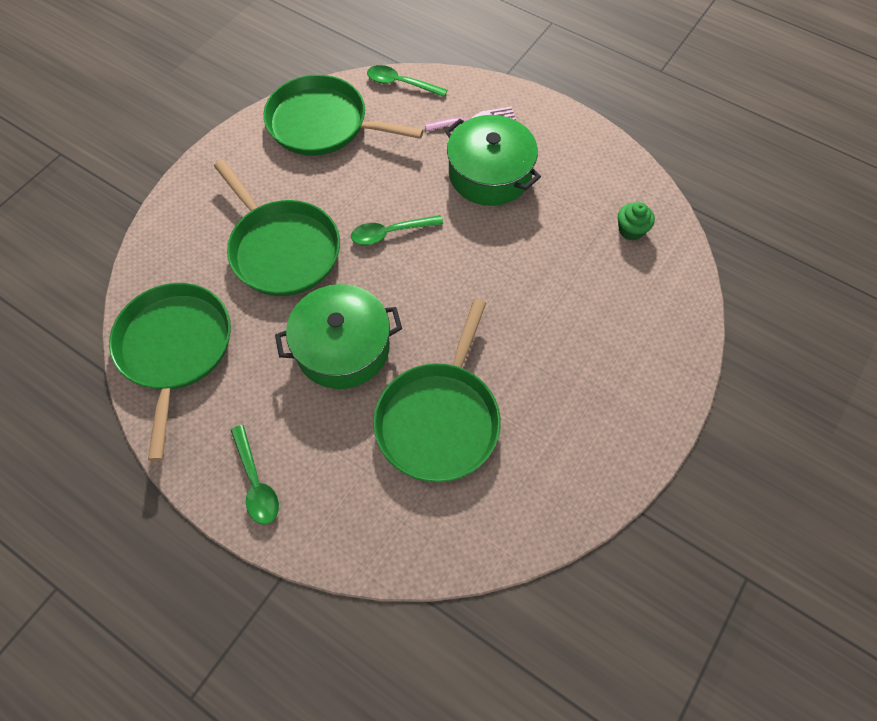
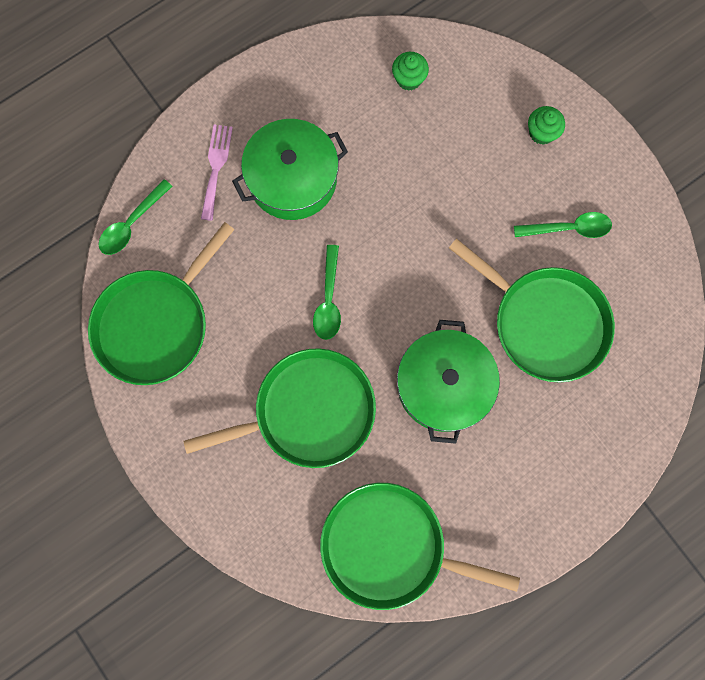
camera: 70 degrees left, 15 degrees up
(256, 482) = (554, 501): green spoon -> green spoon (568, 228)
(639, 357) = (541, 132): none -> green cupcake

